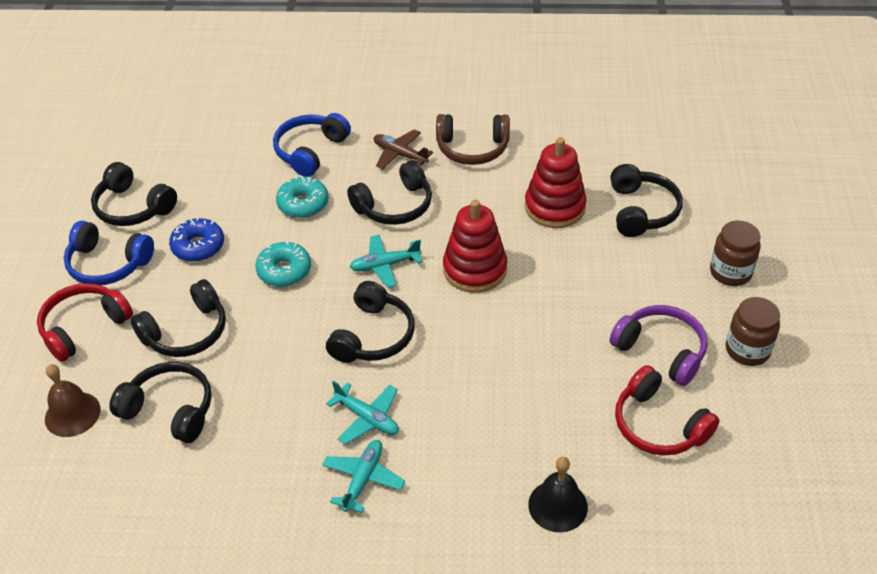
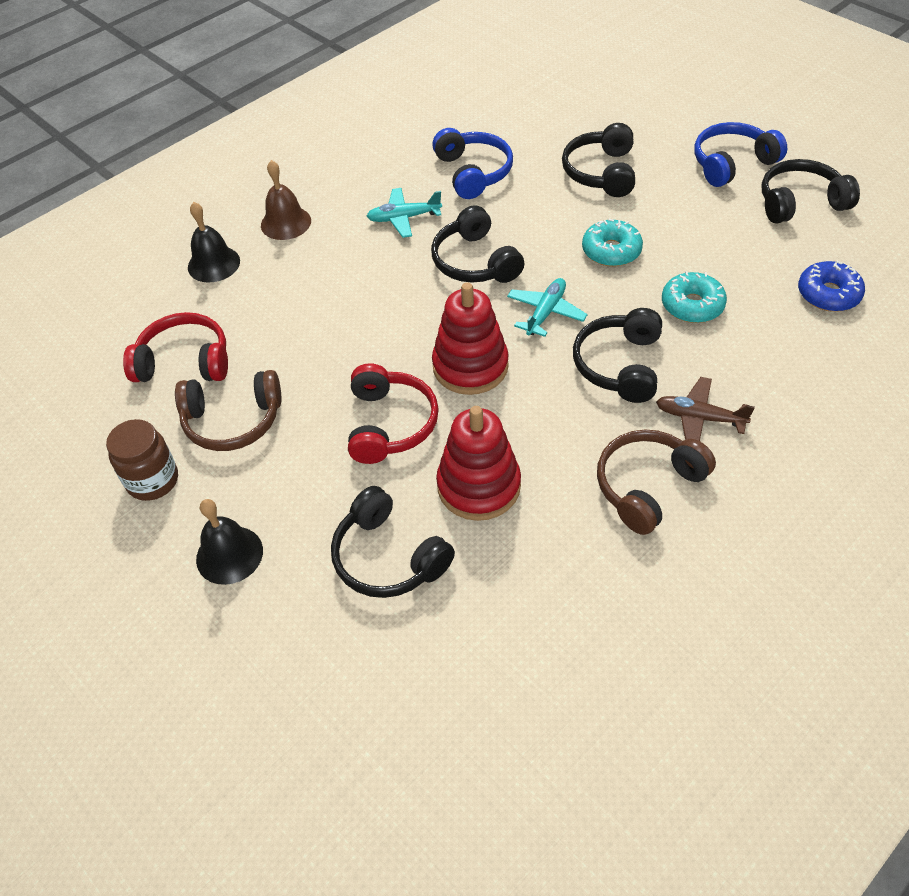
camera: 135 degrees right, 5 degrees up
(72, 414) = (582, 98): brown bell -> brown bell (286, 223)
(84, 327) = (666, 129): red headphones -> red headphones (390, 424)
(170, 410) = (532, 137): black headphones -> none
(198, 246) = (700, 217): blue donut -> blue donut (828, 294)
(310, 151) = (776, 353): blue headphones -> blue headphones (473, 172)
(363, 479) = (360, 191): turquoise plane -> none
(400, 154) = (699, 418): brown plane -> brown plane turned 150 degrees counterclockwise
(661, 351) = (233, 421): purple headphones -> brown headphones
(730, 272) = (229, 554): brown jar -> black bell

